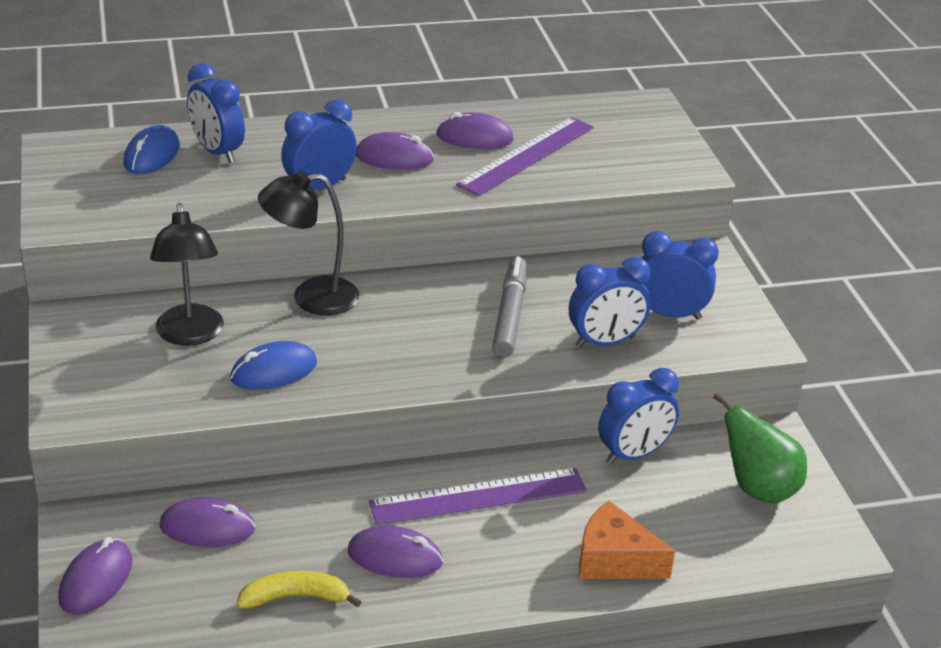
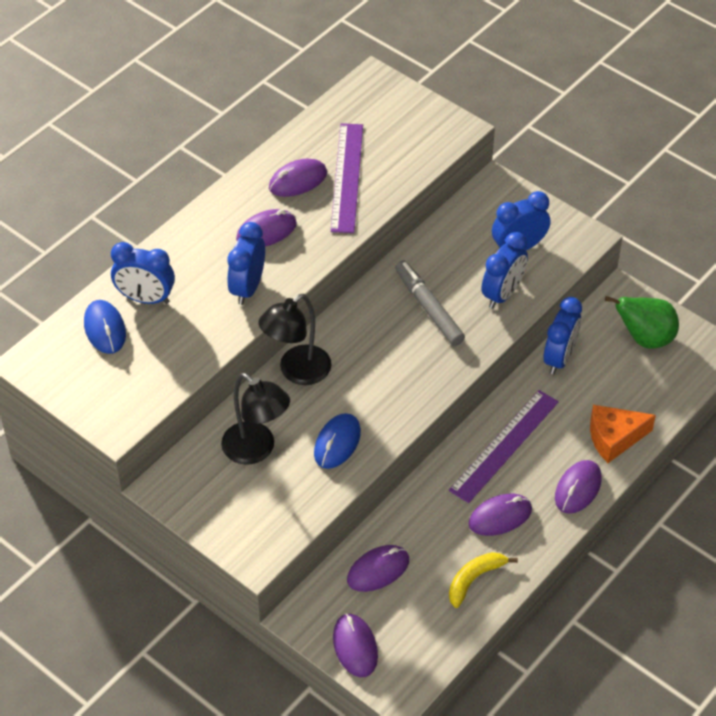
camera: 35 degrees left, 15 degrees up
(515, 582) = (578, 488): none -> purple mouse

